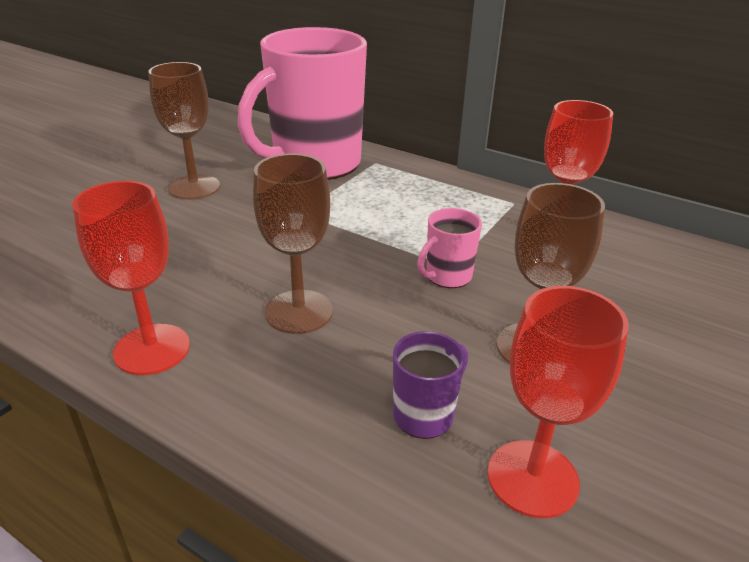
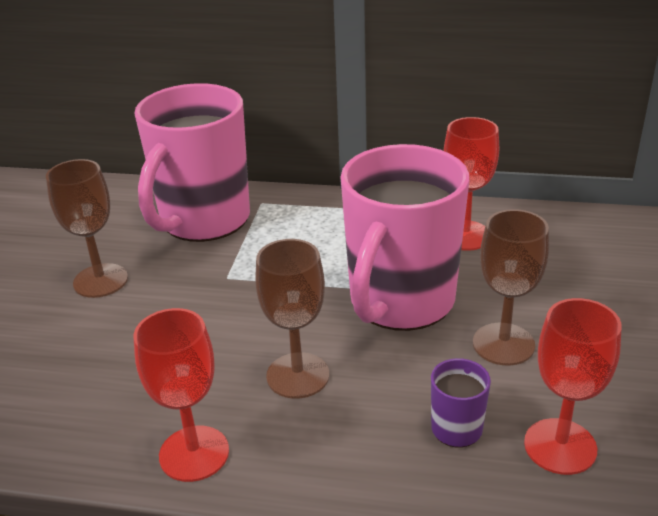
camera: 20 degrees left, 0 degrees up
(447, 276) = (400, 302): pink mug -> pink mug, size x2.48

